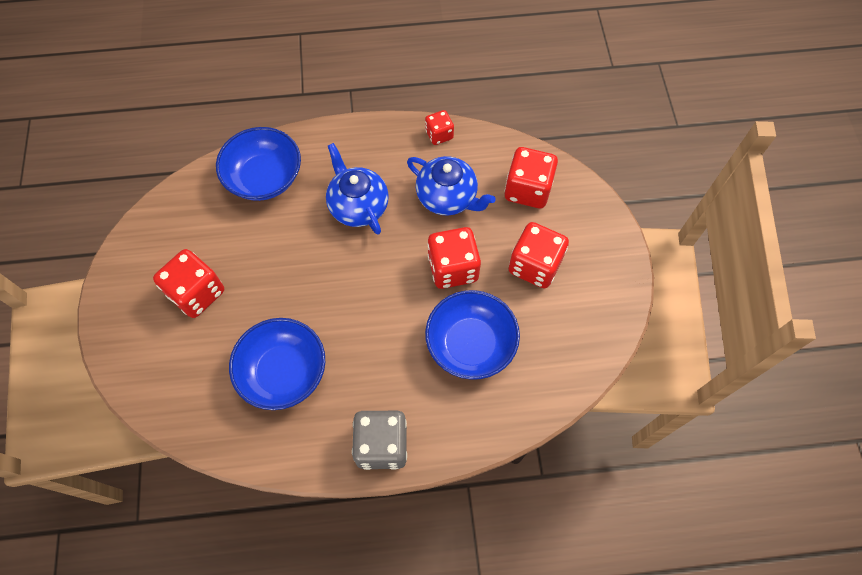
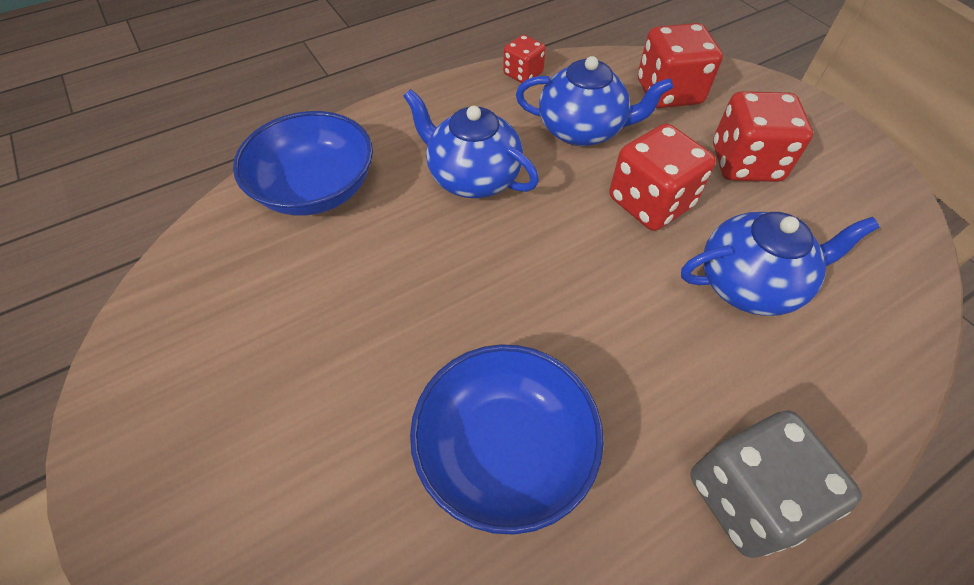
camera: 25 degrees left, 10 degrees down
(197, 293) = (282, 386): red dice -> none
(470, 344) = (749, 284): blue bowl -> blue teapot

